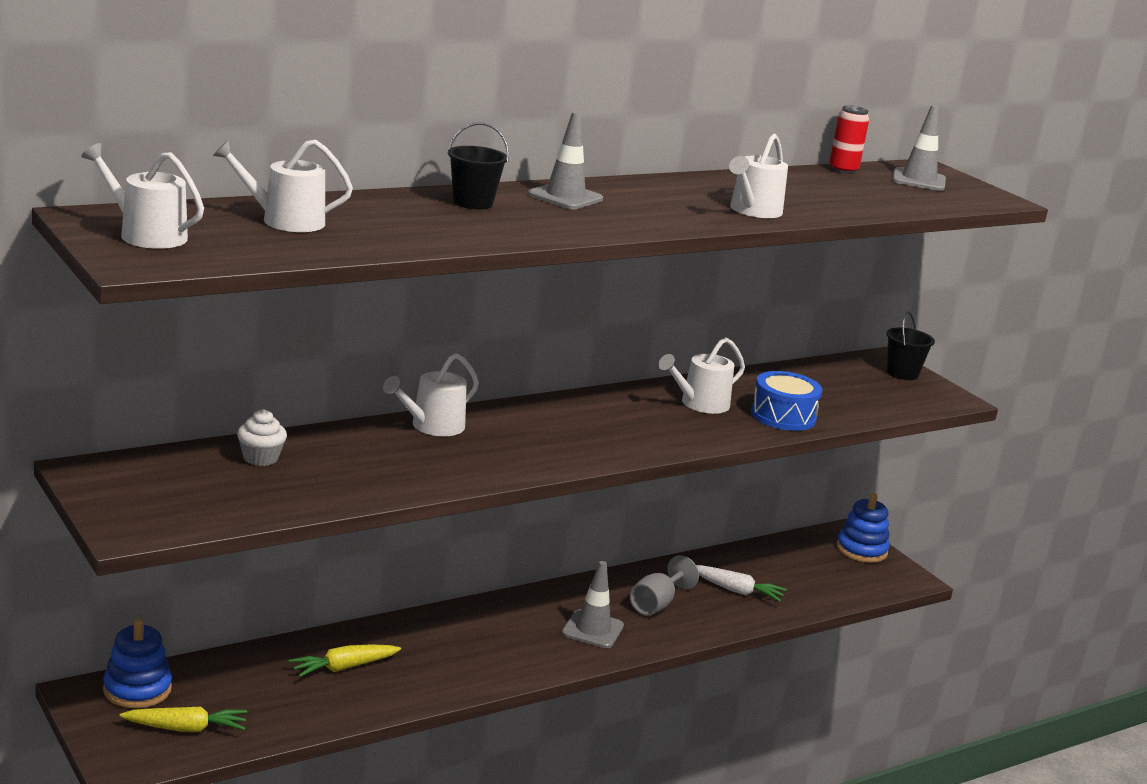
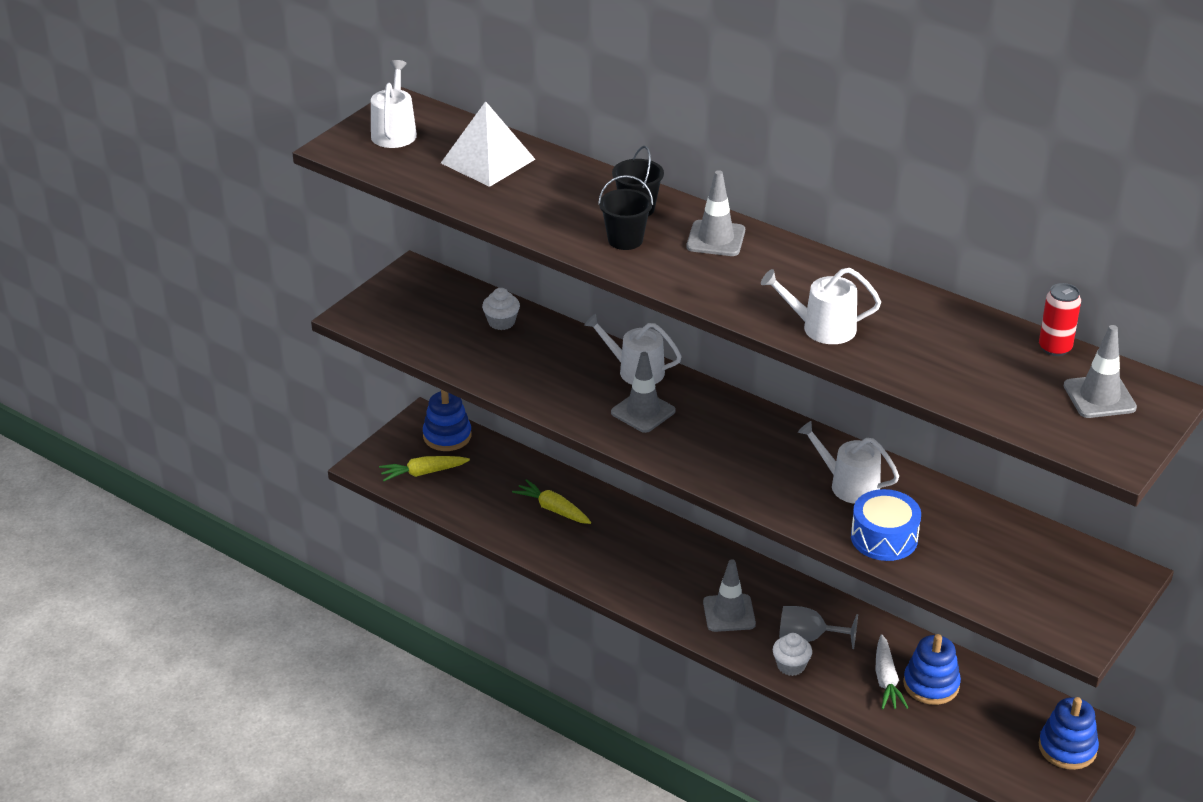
camera: 70 degrees right, 15 degrees up
(186, 728) = (423, 473): yellow carrot -> yellow carrot turned 105 degrees clockwise
(285, 221) = (488, 161): white watering can -> white pyramid
(505, 445) = (643, 412): none -> grey traffic cone
(687, 626) = (791, 666): none -> white cupcake
(755, 574) = (931, 684): none -> blue stacking toy
(902, 373) = (1101, 593): black bucket -> black bucket (625, 240)

